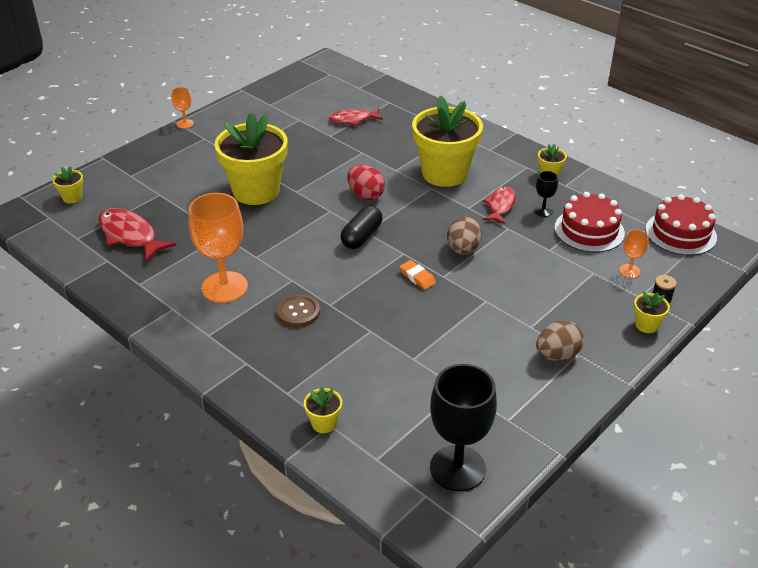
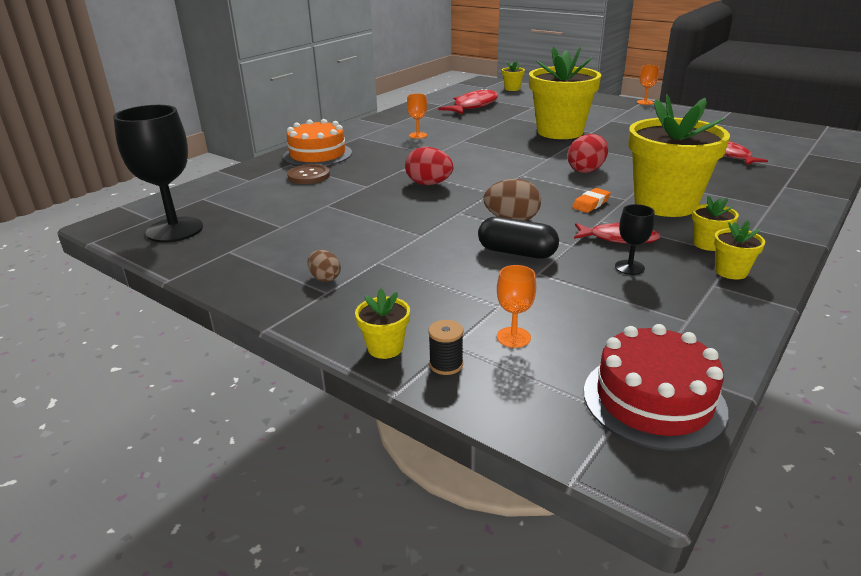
camera: 85 degrees right, 10 degrees down
(224, 287) = (418, 135): orange goblet -> orange goblet, size x0.46
(262, 369) = (317, 154): none -> orange cake
(298, 312) = (389, 159): brown button -> brown button (309, 176)
(324, 423) = (250, 178): yellow flower pot -> yellow flower pot (708, 244)
(361, 236) = (511, 173): black capsule -> black capsule (517, 252)
(375, 288) = (429, 184): none -> red egg
(417, 277) = (452, 200): orange eraser -> orange eraser (591, 204)
(557, 355) = (325, 278): brown egg -> brown egg, size x0.60
(589, 230) = (603, 303): red cake -> none

